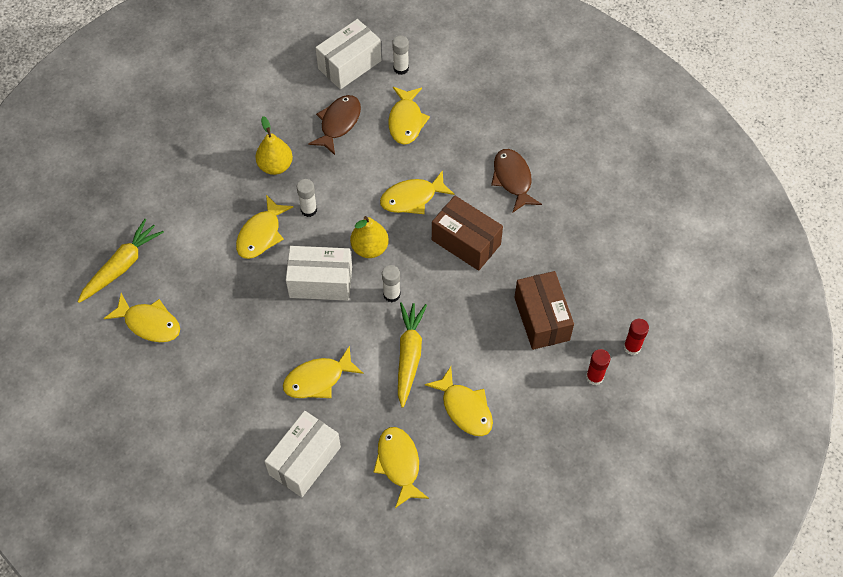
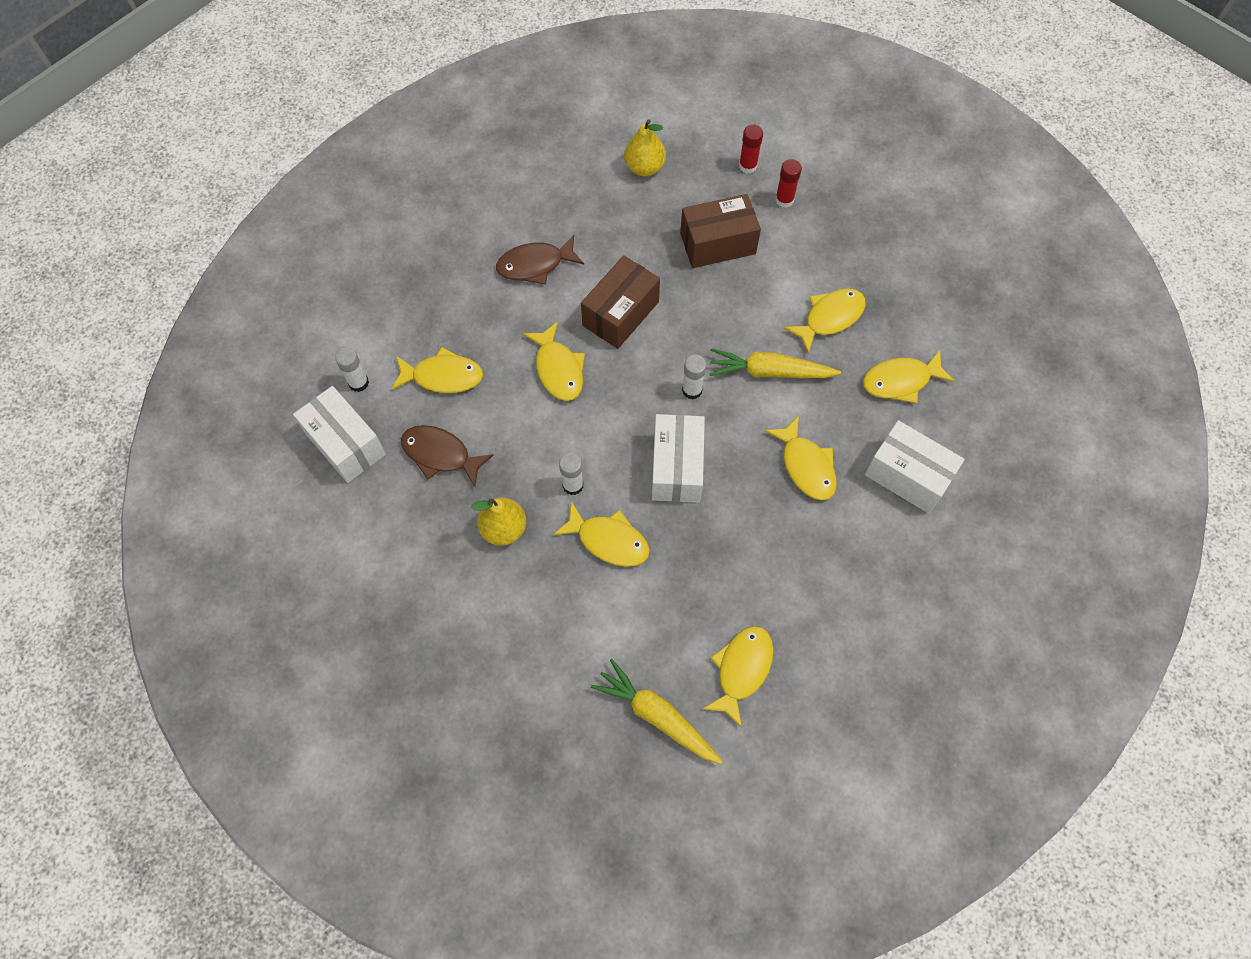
camera: 90 degrees left, 5 degrees up
(370, 248) = (628, 414): yellow pear -> yellow pear (644, 167)

